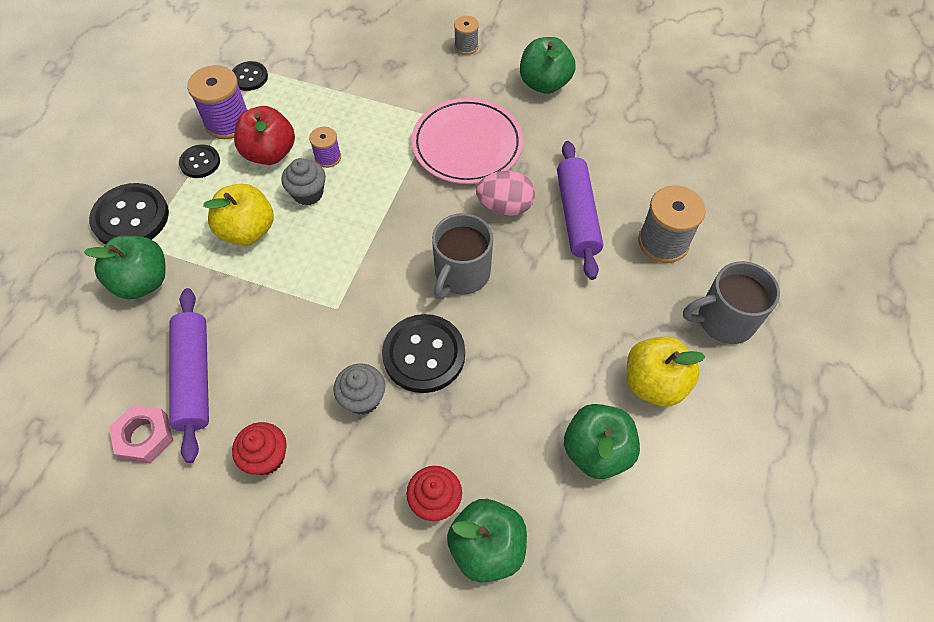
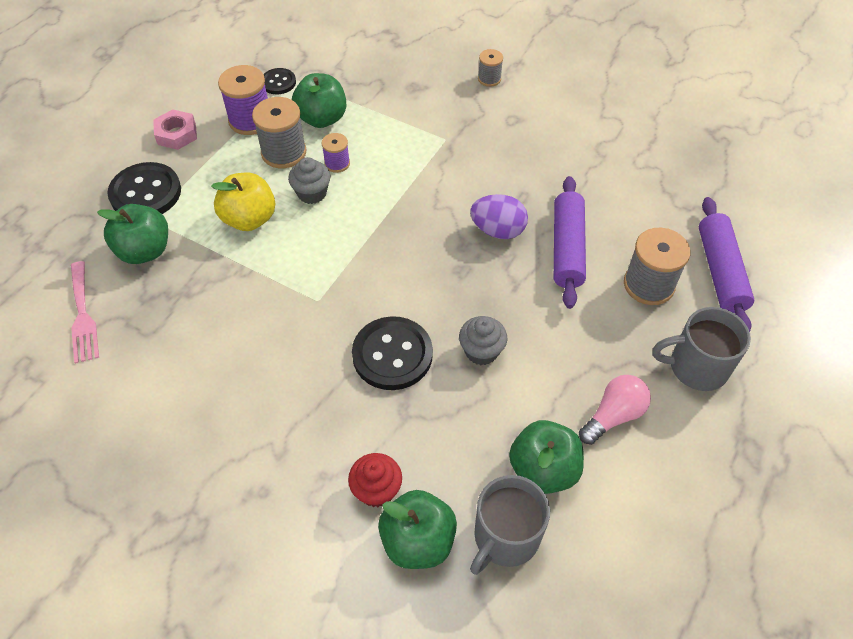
camera: 10 degrees right, 5 degrees down
(89, 363) = (83, 316): none -> pink fork
(144, 436) = (119, 388): pink nut -> pink nut (176, 134)
(194, 377) = (174, 342): purple rolling pin -> purple rolling pin (720, 271)
(200, 162) = (218, 152): black button -> none
(266, 457) = (226, 424): red cupcake -> none
(270, 153) = (284, 152): red apple -> grey spool
(363, 398) = (326, 385): grey cupcake -> grey cupcake (481, 351)
(461, 274) = (443, 286): grey mug -> grey mug (505, 537)
(467, 145) = (472, 169): pink plate -> none
(505, 206) = (498, 230): pink egg -> purple egg
(544, 83) = (559, 122): green apple -> green apple (322, 118)
(654, 383) = (613, 415): yellow apple -> pink light bulb

